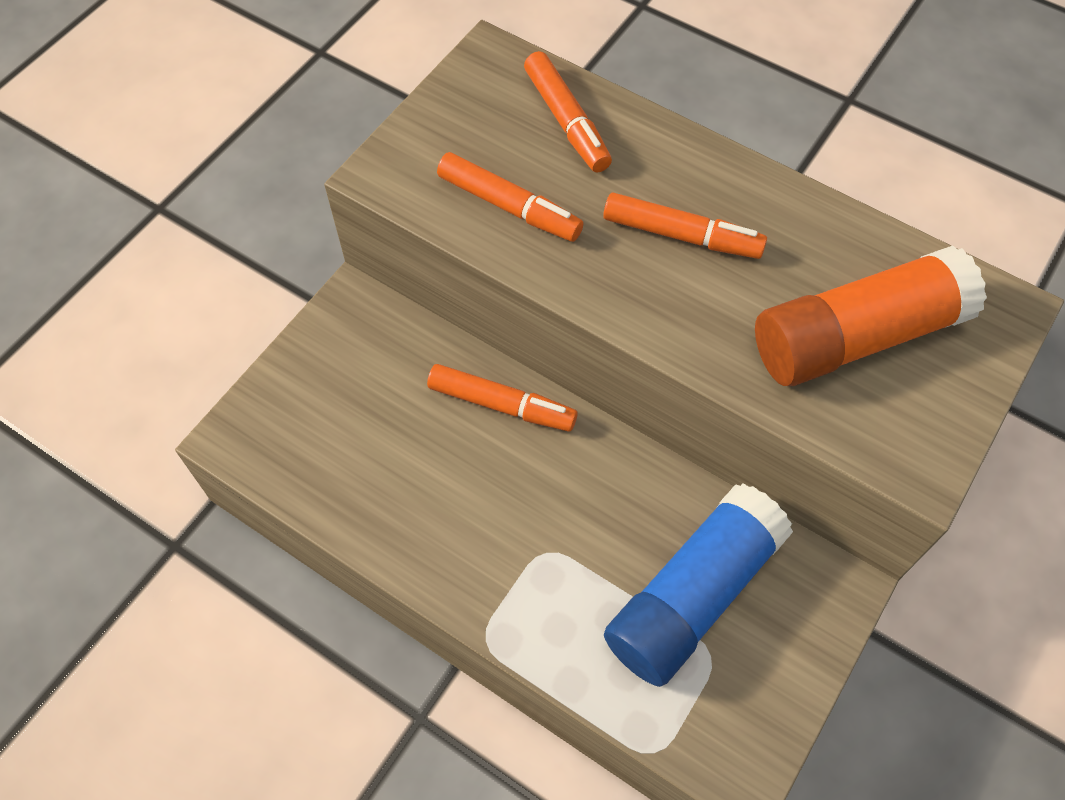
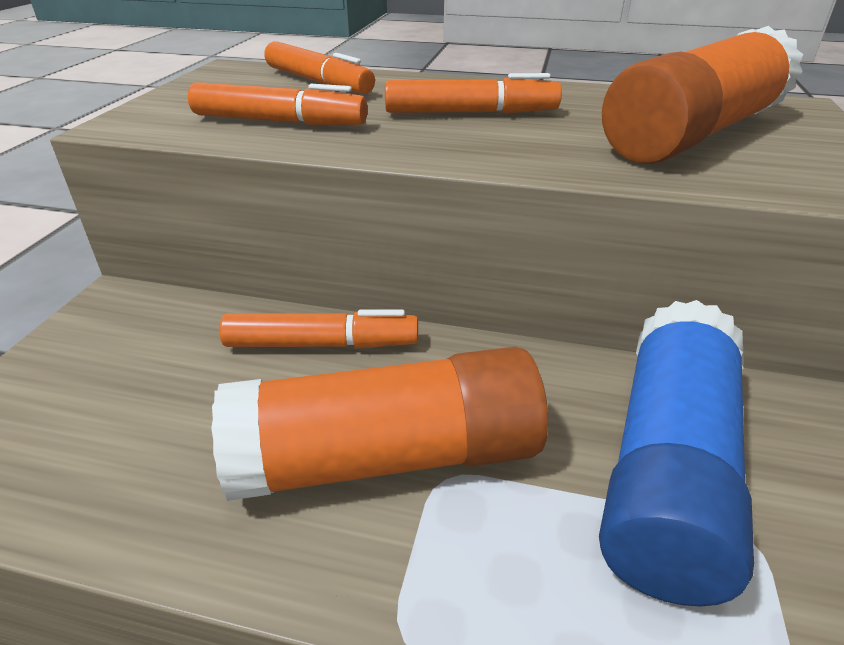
camera: 20 degrees left, 25 degrees down
(515, 524) = (387, 457): none -> orange glue stick

